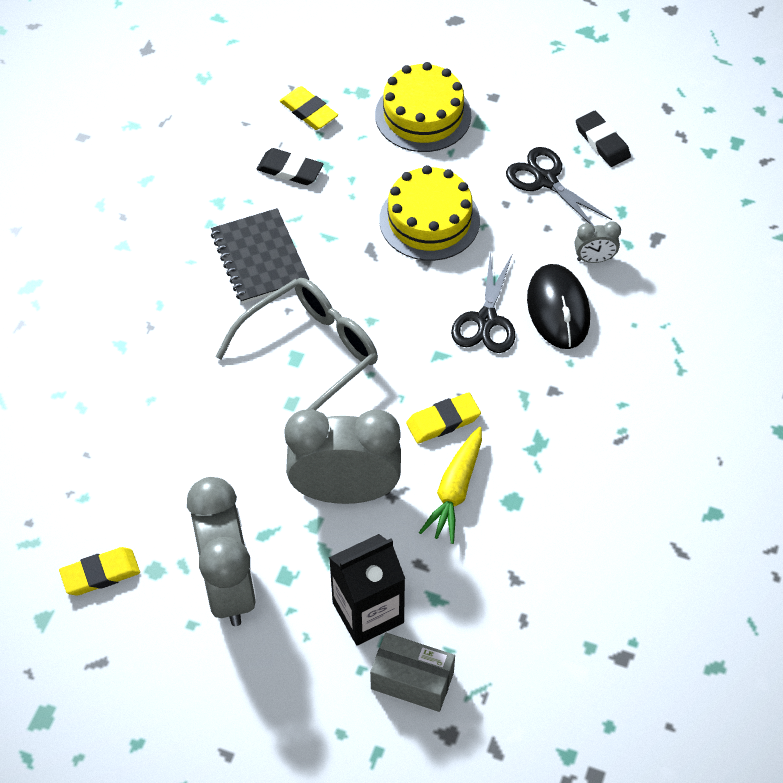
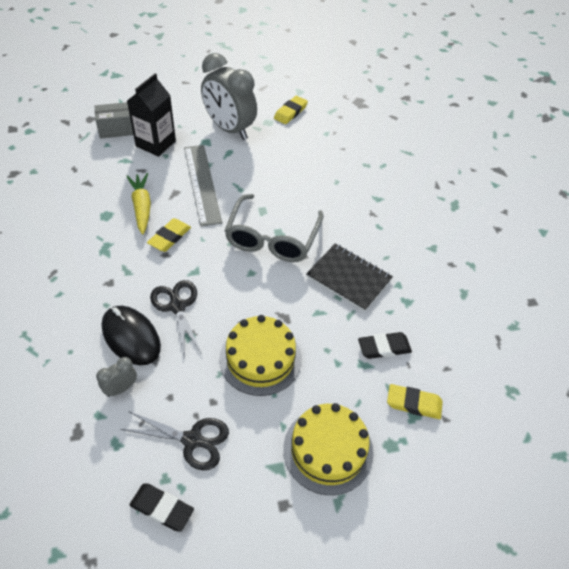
camera: 145 degrees right, 5 degrees down
(345, 491) = (202, 184): grey clock -> grey ruler

